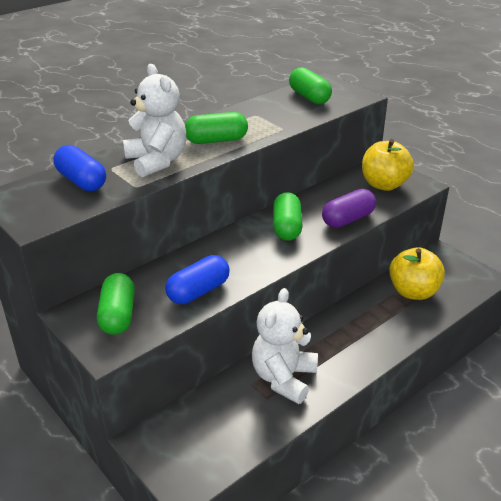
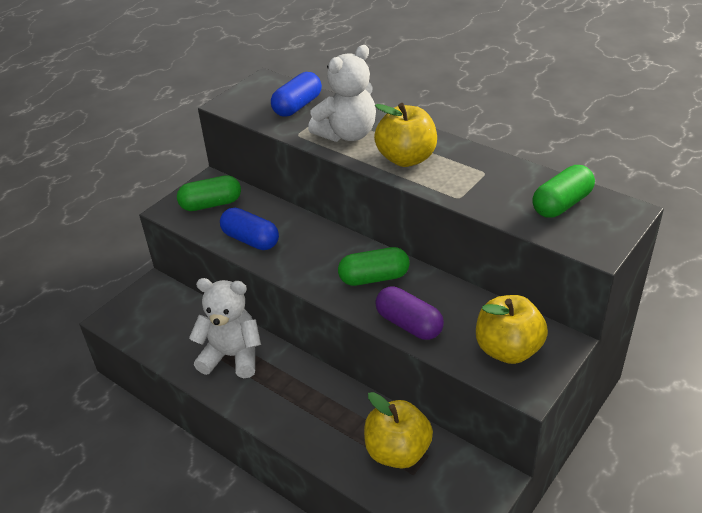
camera: 80 degrees right, 5 degrees up
(216, 140) = (406, 158): green capsule -> yellow apple

